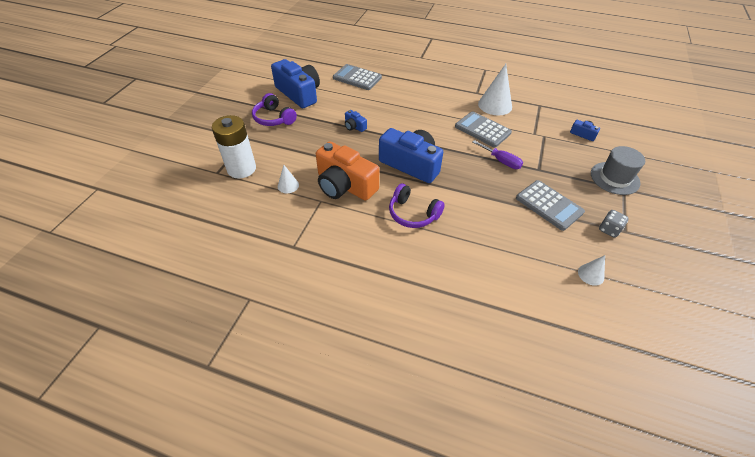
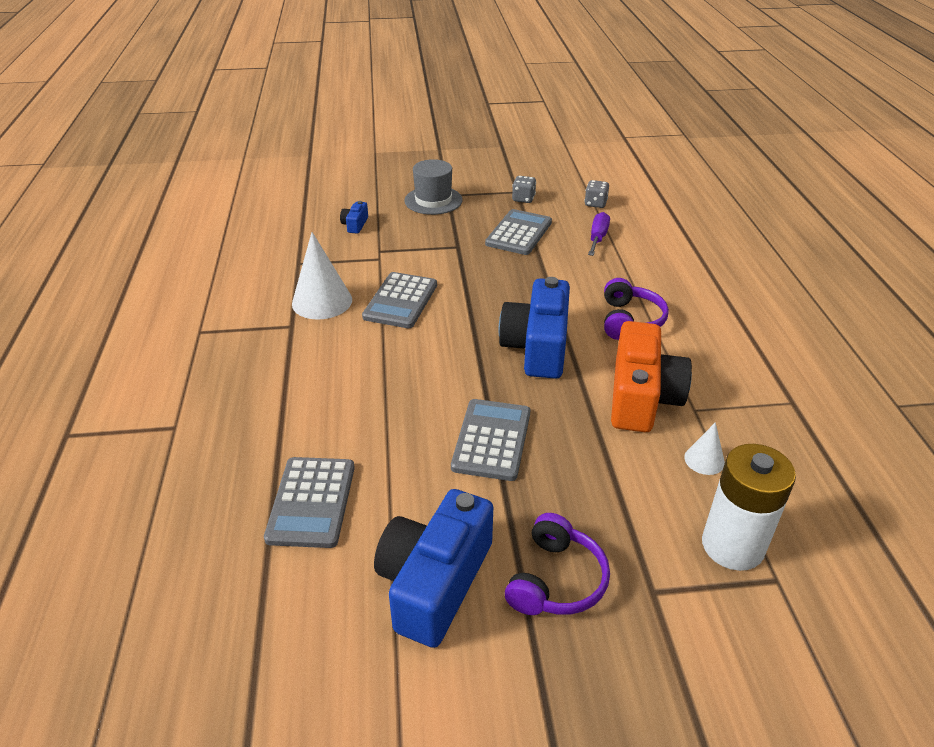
camera: 115 degrees left, 10 degrees down
(354, 126) = (491, 440): blue camera -> grey calculator
(501, 161) = (464, 274): purple screwdriver -> purple screwdriver (597, 238)
(591, 274) = (595, 204): white cone -> grey dice

